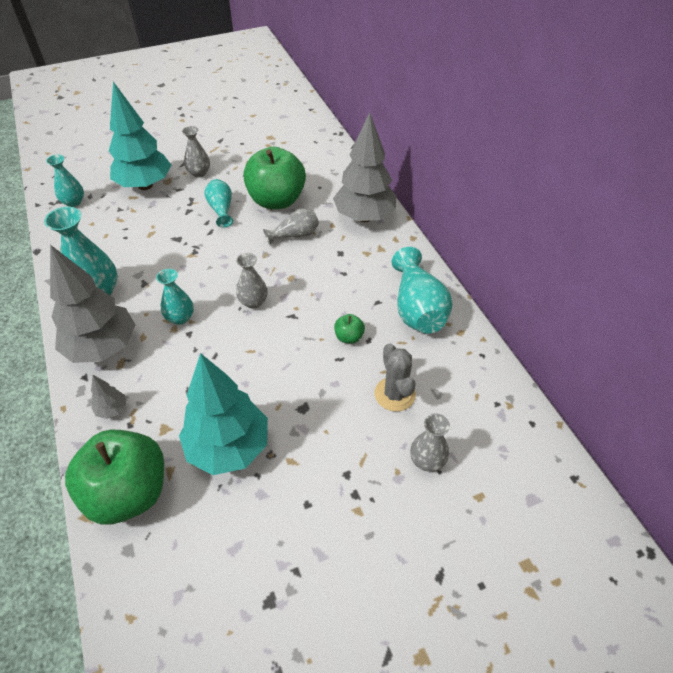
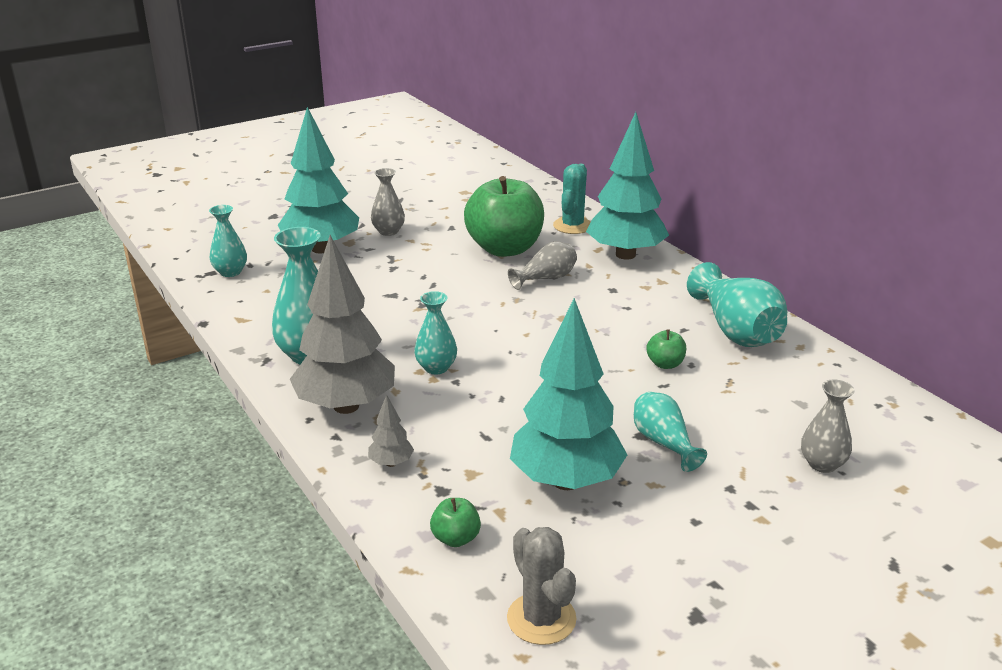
camera: 10 degrees left, 20 degrees down
(128, 492) = (456, 538): green apple -> green apple, size x0.41
(221, 210) = (436, 263): turquoise vase -> turquoise vase (663, 443)
(253, 302) = (525, 344): grey vase -> none
(336, 181) = (572, 226): none -> turquoise cactus
(364, 217) = (625, 254): grey tree -> turquoise tree
(394, 394) = (750, 409): grey cactus -> grey cactus (541, 619)

